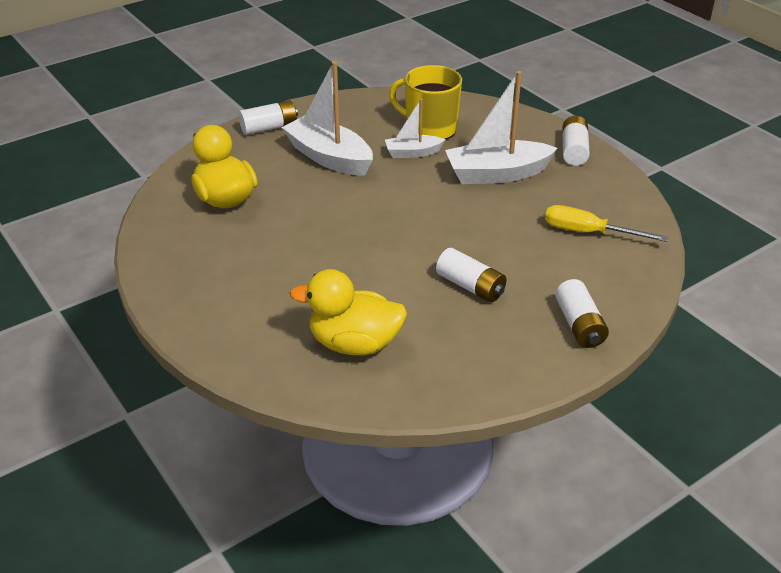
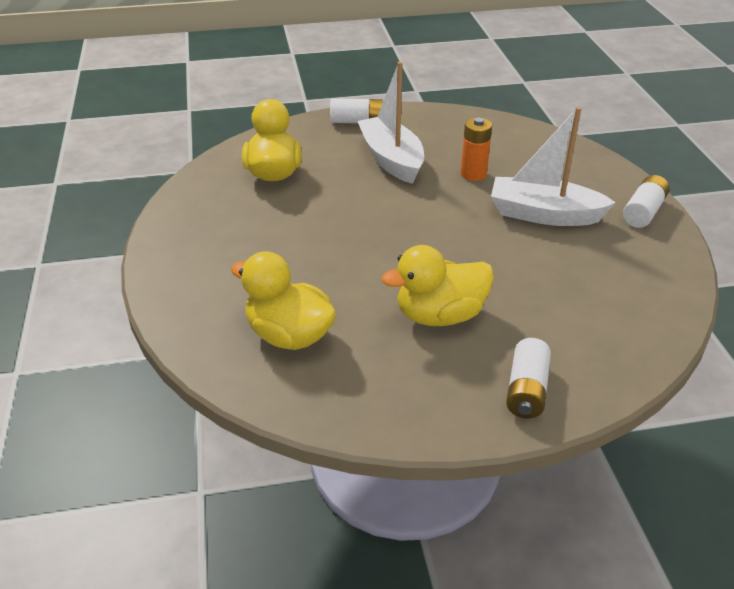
camera: 25 degrees right, 0 degrees up
(413, 153) = (473, 174): white boat -> orange battery
(430, 129) = (506, 156): yellow mug -> none
(470, 286) = (440, 315): white battery -> yellow duck
(588, 232) = (602, 298): yellow screwdriver -> none

